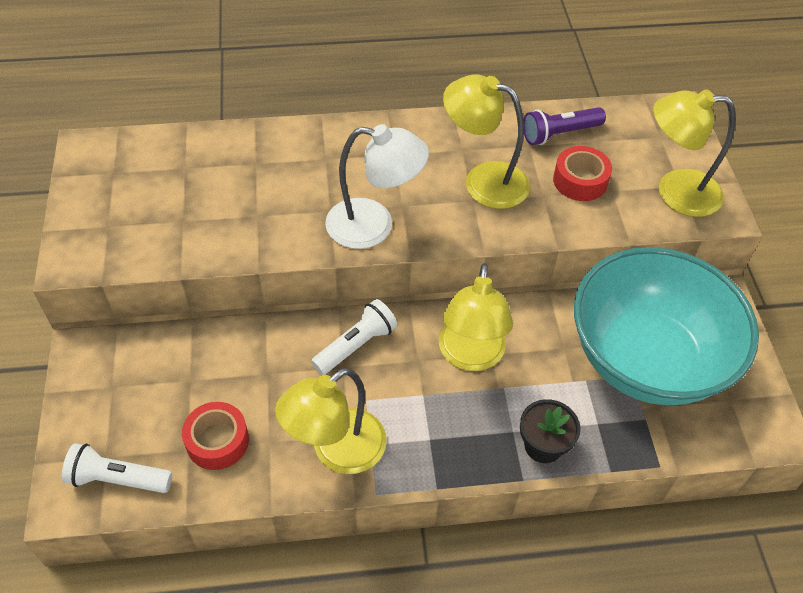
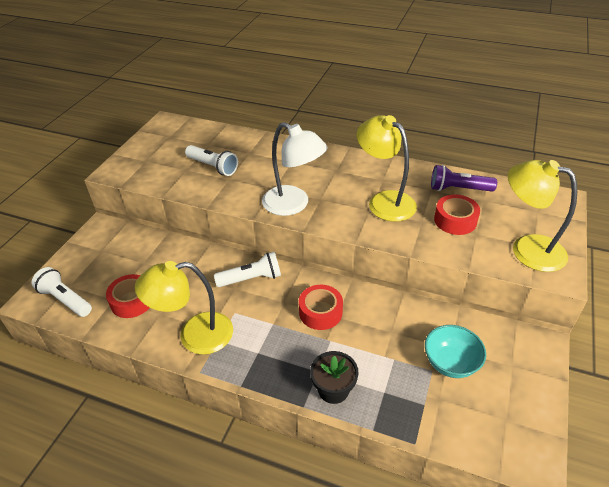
camera: 30 degrees right, 10 degrees down
(220, 203) = (213, 167): none -> white flashlight
(470, 356) = (320, 312): yellow lamp -> red tape
(646, 359) = (450, 363): turquoise bowl -> turquoise bowl, size x0.41

